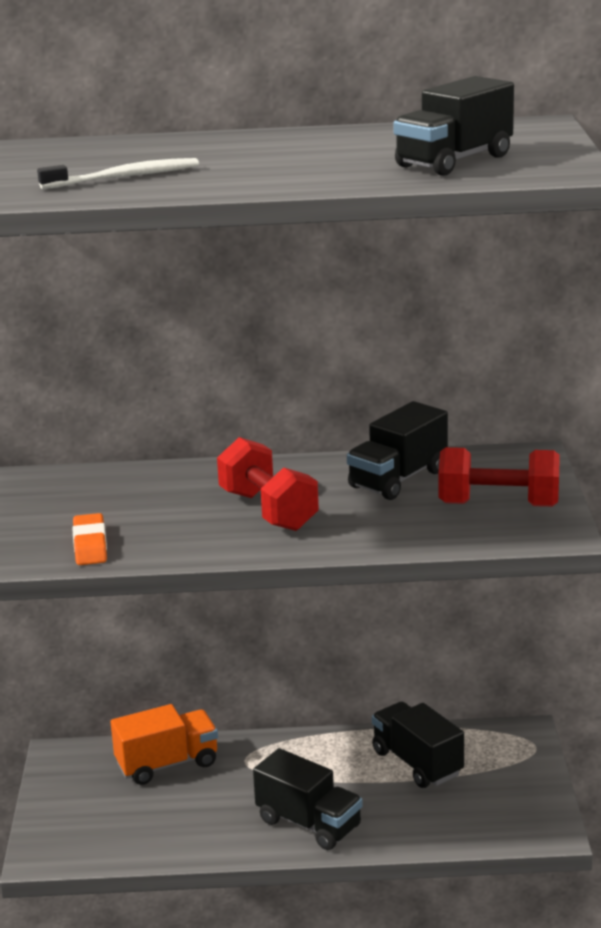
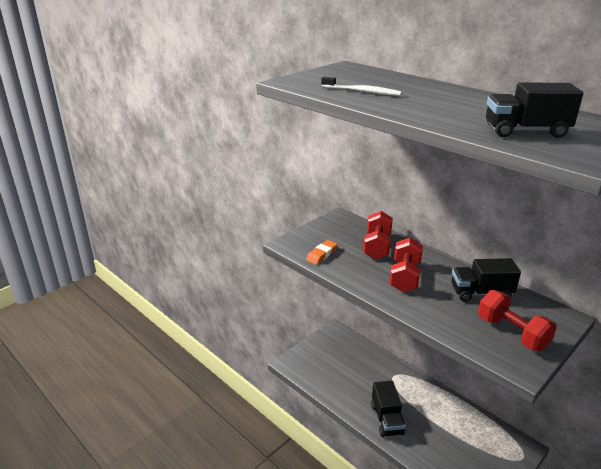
camera: 45 degrees right, 5 degrees up
(162, 492) = (377, 246): none -> red dumbbell
(167, 764) = (365, 358): orange truck -> none
(417, 763) = (459, 426): black truck -> none

